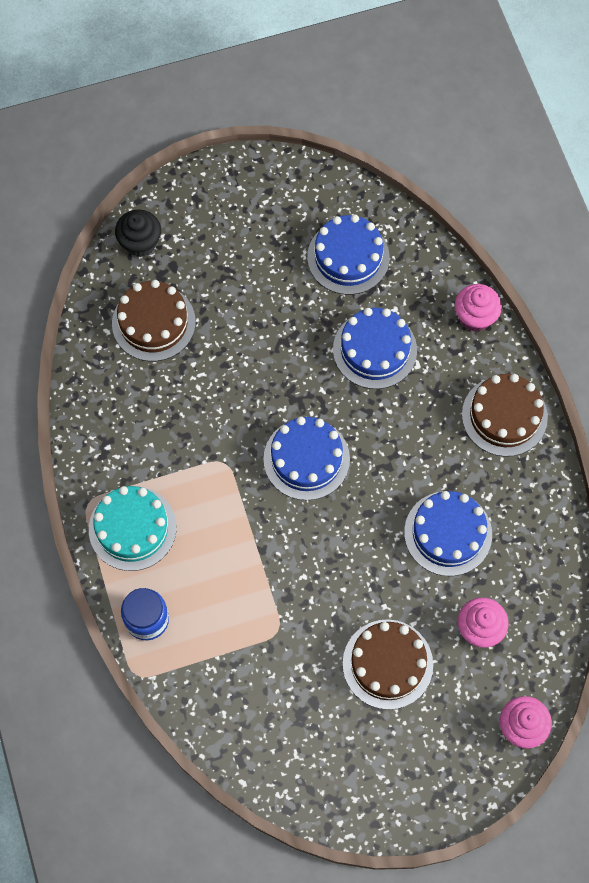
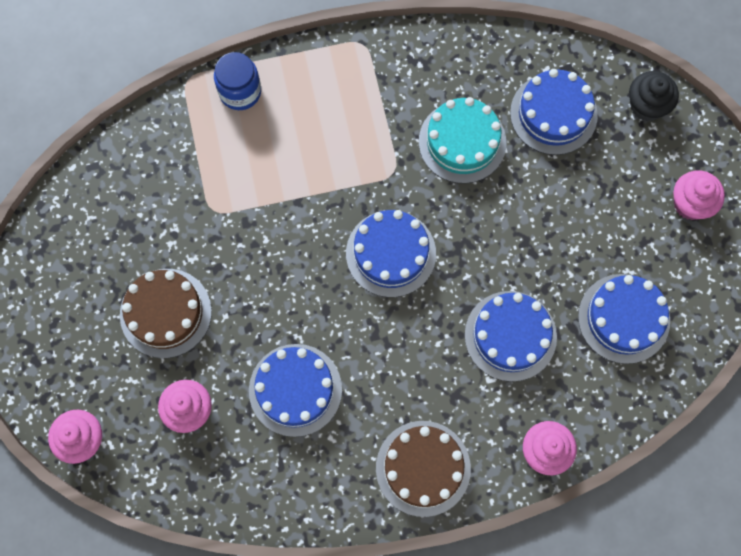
camera: 95 degrees right, 5 degrees up
(132, 528) = (333, 83): turquoise cake -> turquoise cake (462, 142)
(153, 322) = (553, 114): brown cake -> blue cake
(235, 205) = (690, 204): none -> pink cupcake

